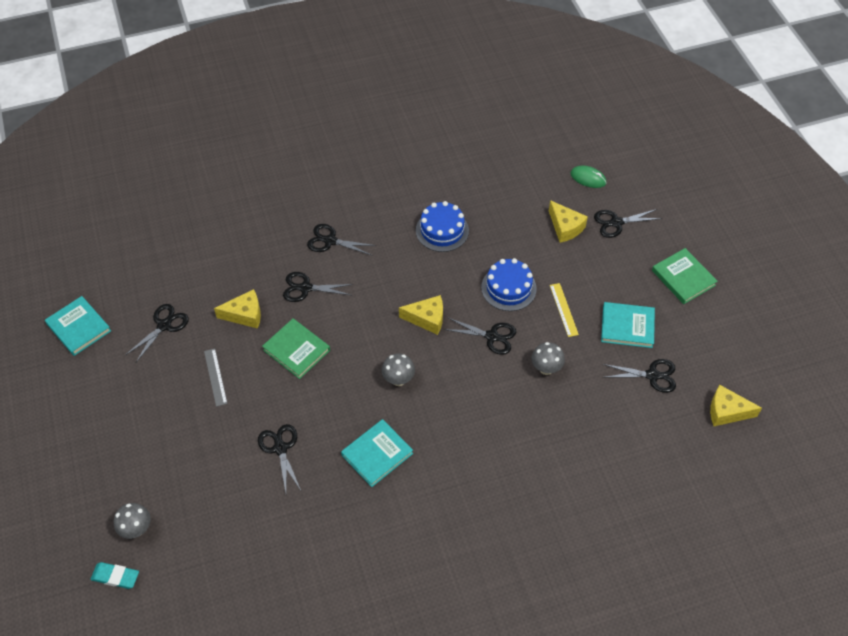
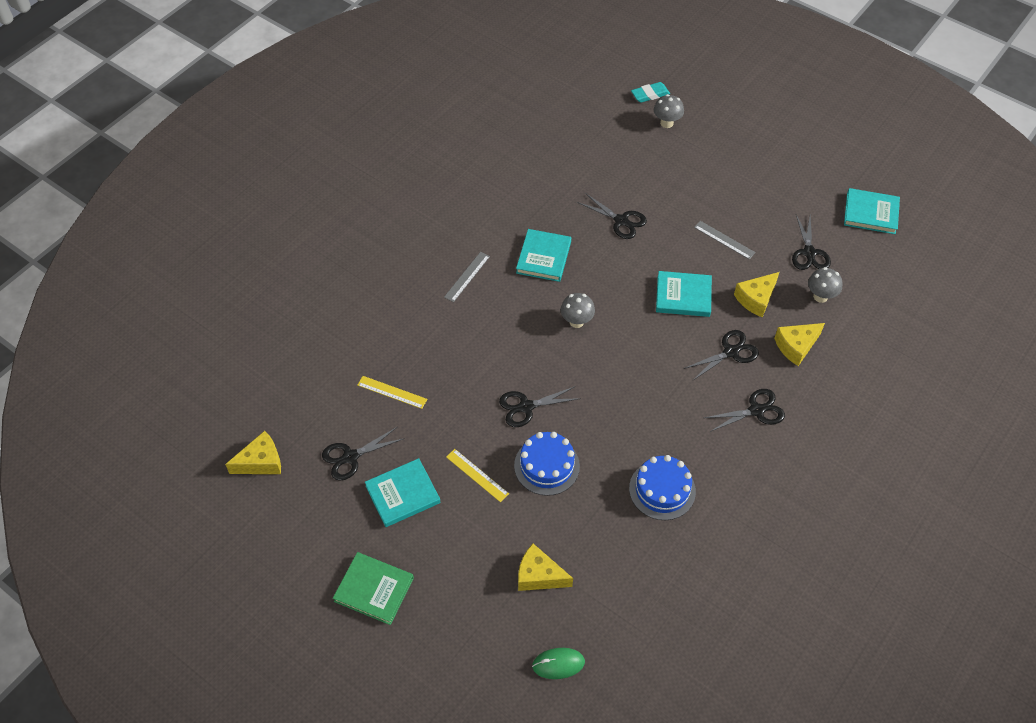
camera: 145 degrees right, 0 degrees up
(296, 350) = (683, 296): green book -> turquoise book
(427, 319) = (598, 388): yellow cheese -> yellow cheese (796, 346)
(457, 477) = (467, 276): none -> grey ruler
(546, 368) = (455, 406): grey mushroom -> grey mushroom (820, 296)
(589, 408) = (392, 392): none -> yellow ruler
(616, 223) = (487, 618): black scissors -> none

